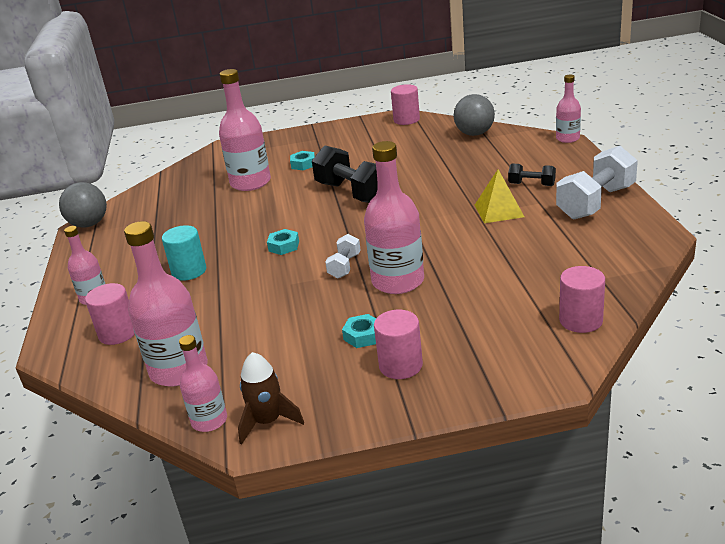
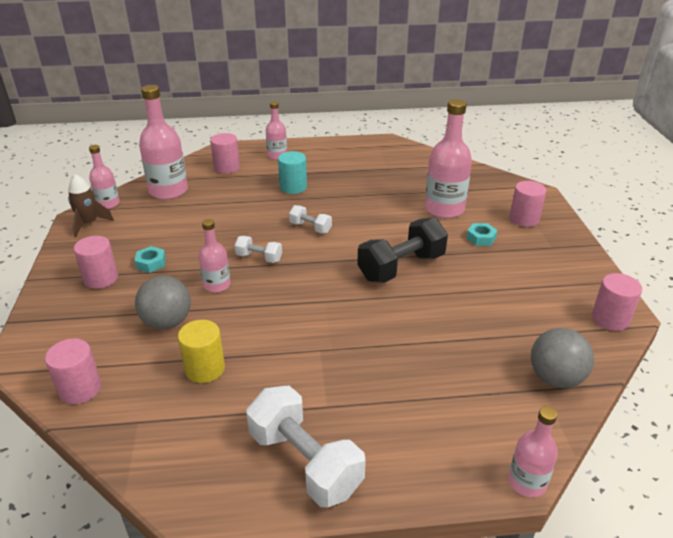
camera: 90 degrees right, 5 degrees up
(89, 224) = (389, 143): grey ball -> grey ball (167, 322)
(272, 149) = (524, 219): none -> pink cylinder
(284, 246) = (310, 228): turquoise nut -> white dumbbell
(398, 281) = (217, 285): pink bottle -> pink bottle, size x0.57
(499, 210) = (320, 367): yellow pyramid -> none
(523, 261) = (205, 369): none -> yellow cylinder
(531, 184) = (377, 408): black dumbbell -> none

